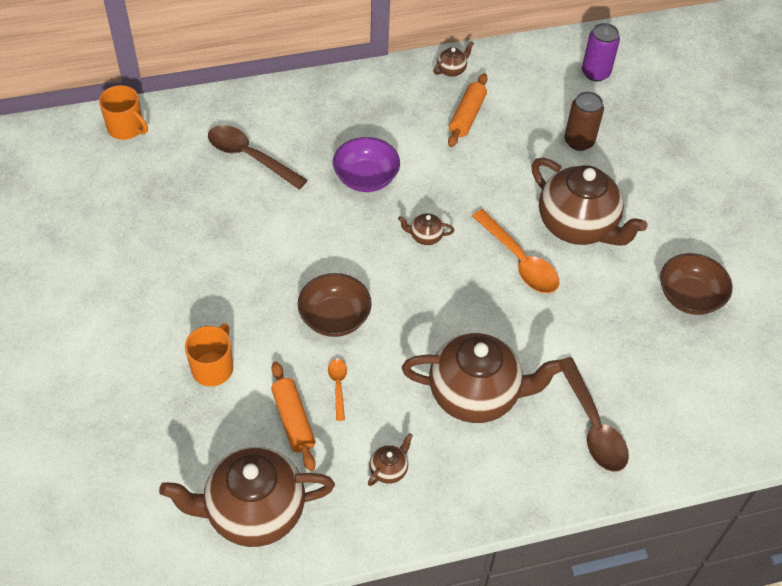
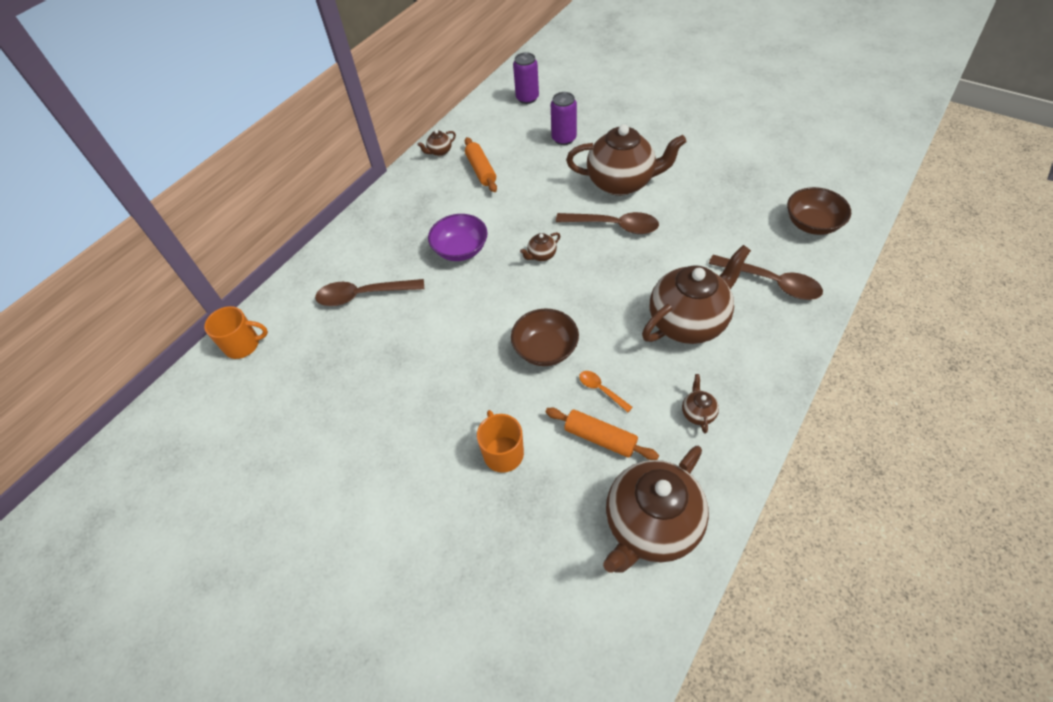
camera: 35 degrees left, 0 degrees up
(452, 70) = (439, 152): brown teapot -> brown teapot turned 135 degrees counterclockwise
(519, 260) = (613, 226): orange spoon -> brown spoon
(579, 141) = (564, 138): brown can -> purple can
(689, 297) = (727, 174): brown bowl -> brown bowl (812, 224)

